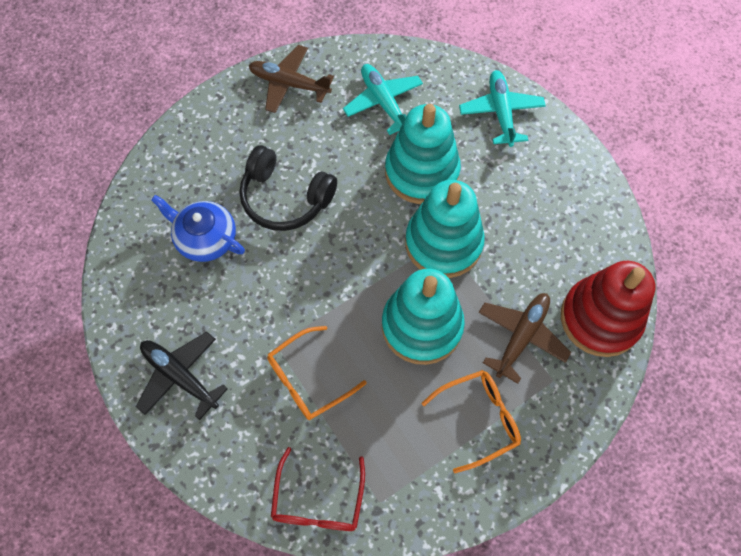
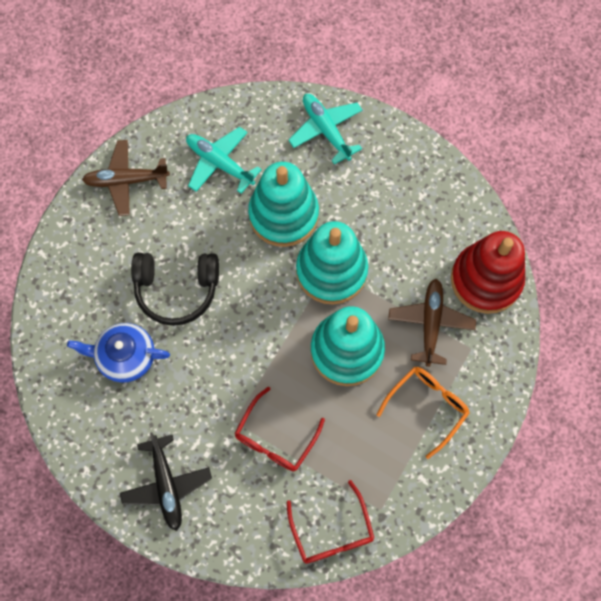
camera: 25 degrees left, 5 degrees up
(180, 376) = (167, 485): black plane -> black plane turned 120 degrees counterclockwise
(308, 379) = (275, 438): orange glasses -> red glasses

